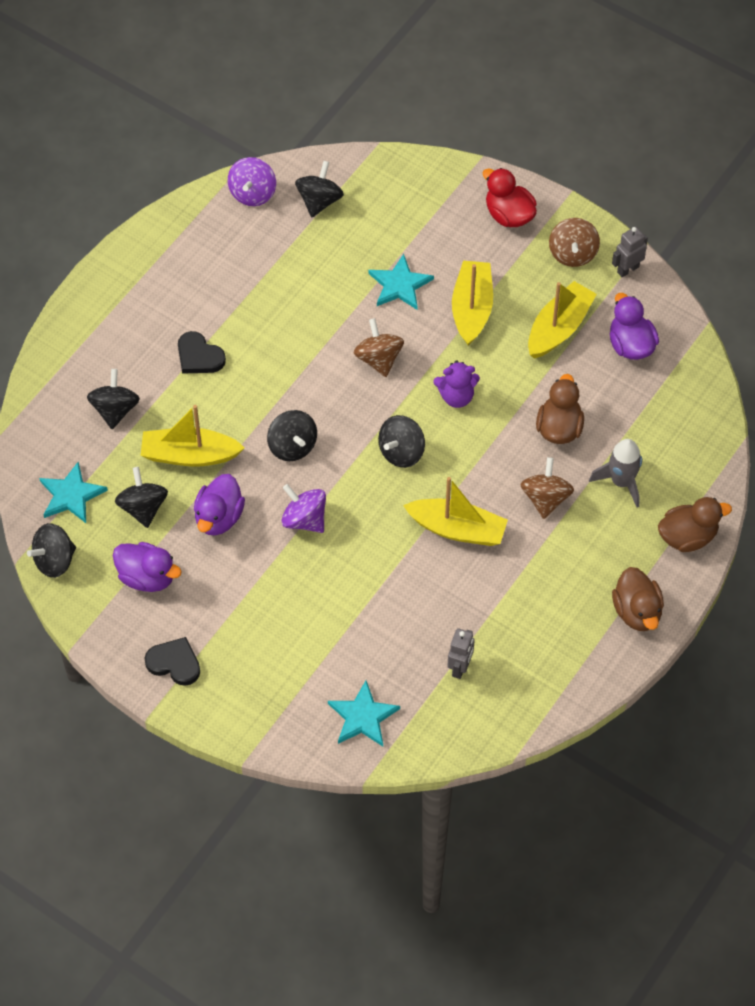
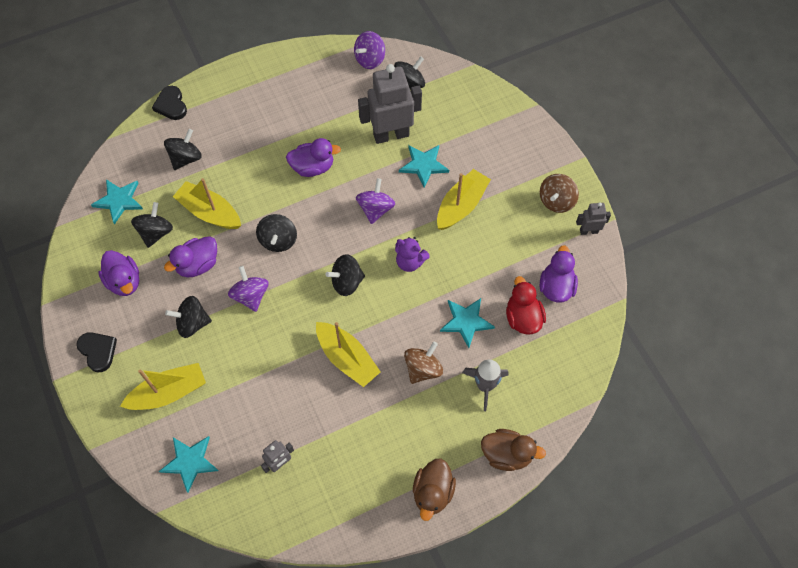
camera: 30 degrees right, 5 degrees up
(54, 560) = (77, 239): black spinning top -> black spinning top (192, 323)
(199, 356) = (262, 149): black heart -> black heart (171, 105)
(274, 348) = (313, 167): none -> purple duck
(338, 268) = (391, 135): none -> grey robot
(379, 359) = (375, 209): brown spinning top -> purple spinning top
(509, 215) = (529, 153): red duck -> red duck (523, 317)
(559, 328) = (513, 249): yellow boat -> yellow boat (168, 393)
(559, 428) = (466, 321): brown duck -> turquoise star

